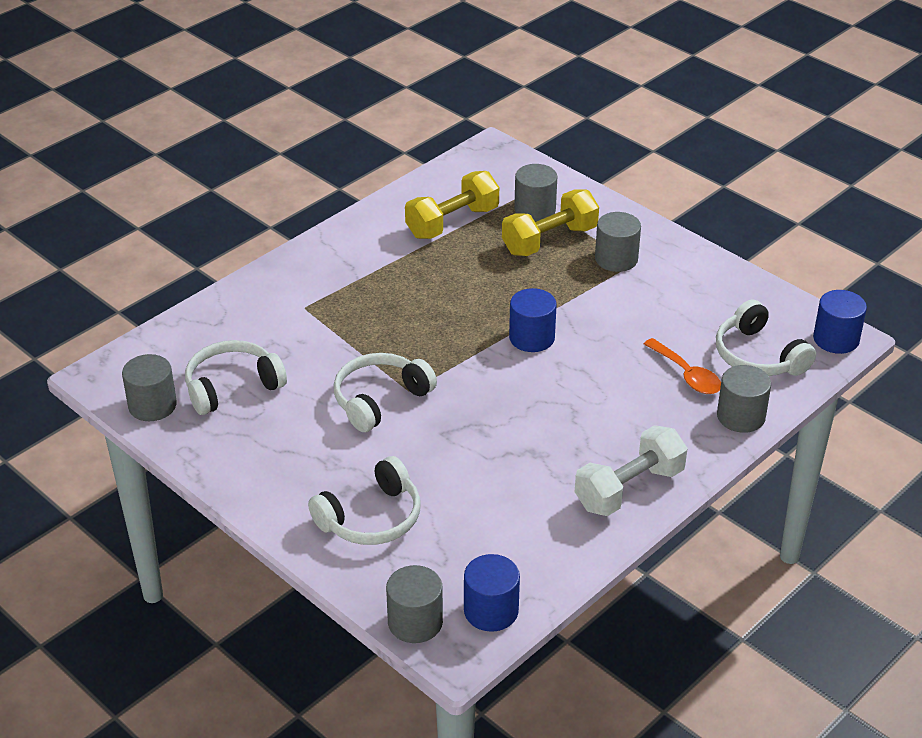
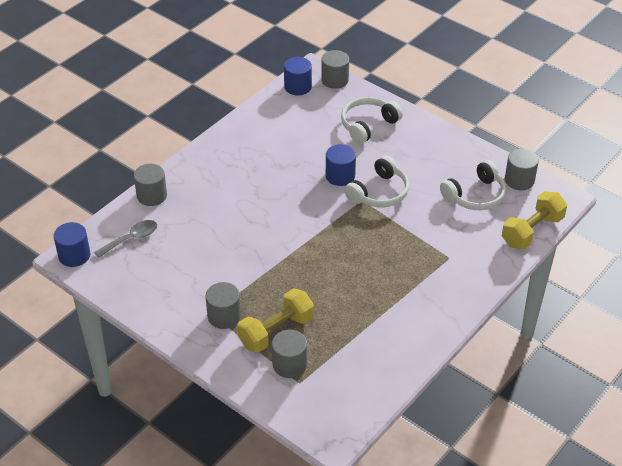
camera: 175 degrees right, 5 degrees up
(452, 222) = (356, 345): yellow dumbbell -> yellow dumbbell (532, 231)
(532, 338) = (285, 243): blue cylinder -> blue cylinder (340, 176)
(629, 488) = (224, 149): white dumbbell -> none
(686, 374) = (182, 222): orange spoon -> none
(758, 356) = (131, 239): white headphones -> grey spoon

